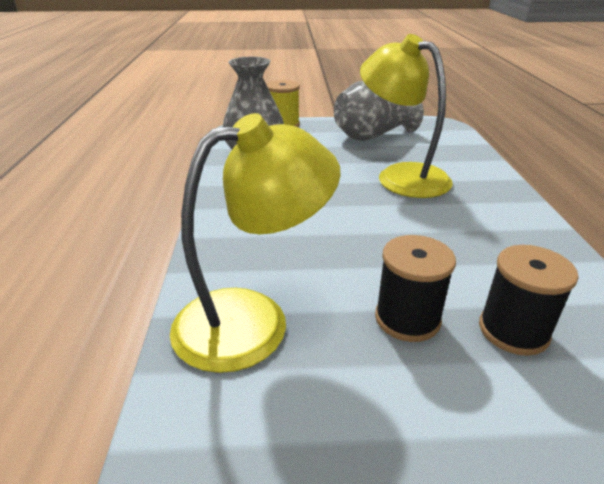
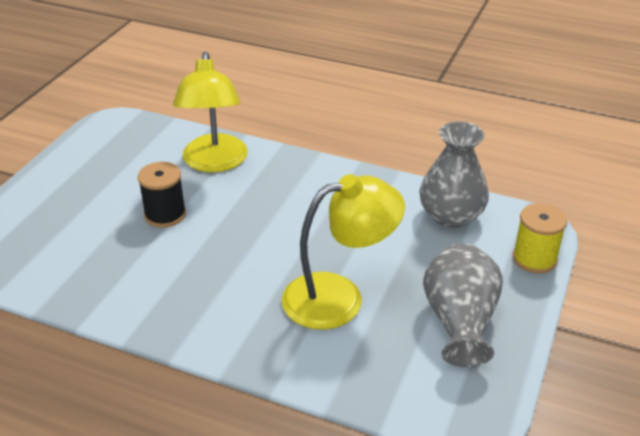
camera: 115 degrees right, 5 degrees up
(513, 330) = (119, 250): black spool -> none

